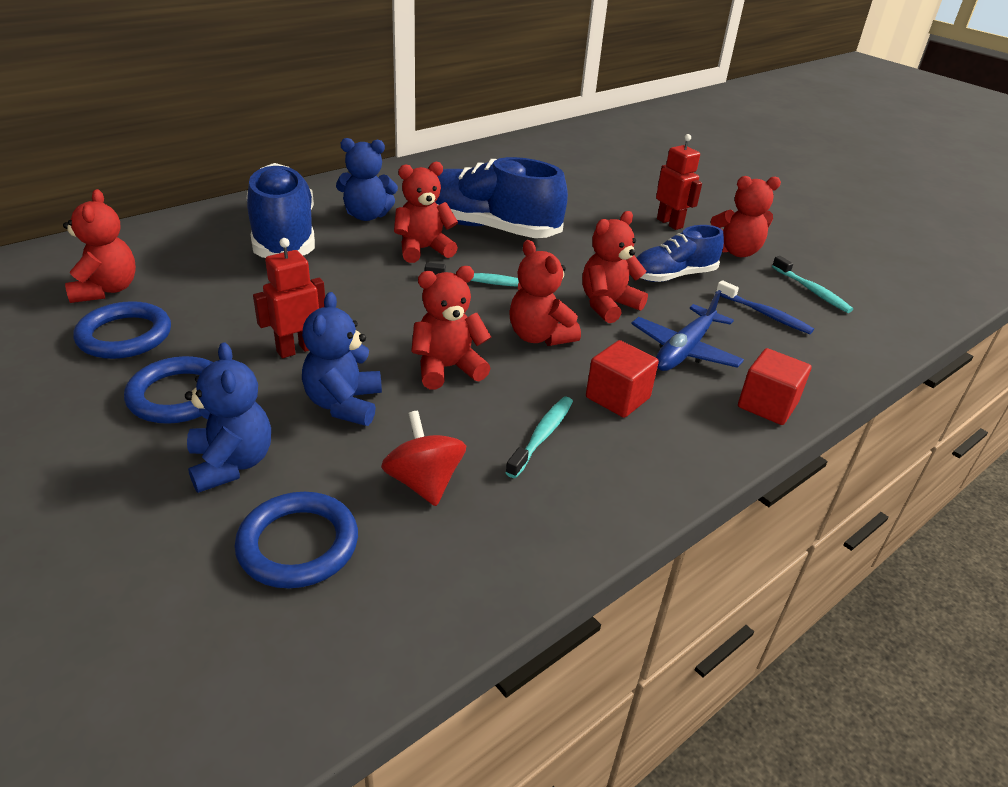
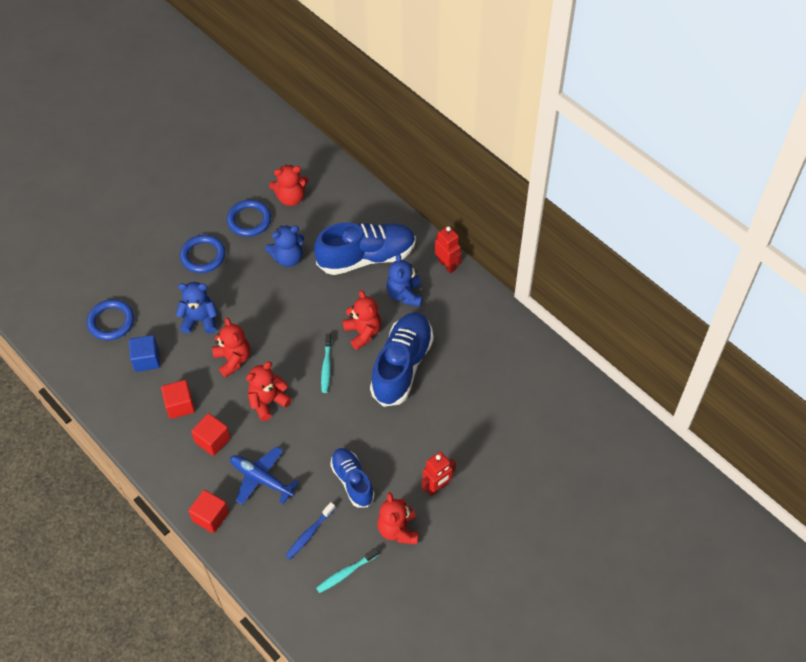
camera: 90 degrees right, 20 degrees up
(231, 463) = (157, 288): blue teddy bear -> blue teddy bear (288, 258)
(297, 349) = (244, 291): red robot -> red robot (447, 265)
(424, 482) = (146, 360): red spinning top -> blue cube
(542, 436) = (180, 405): turquoise toothbrush -> red cube
(608, 305) = (308, 439): red teddy bear -> none

